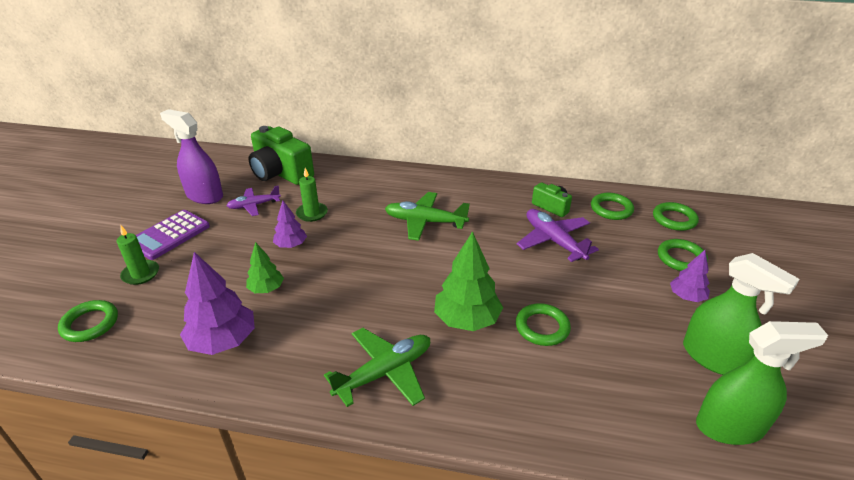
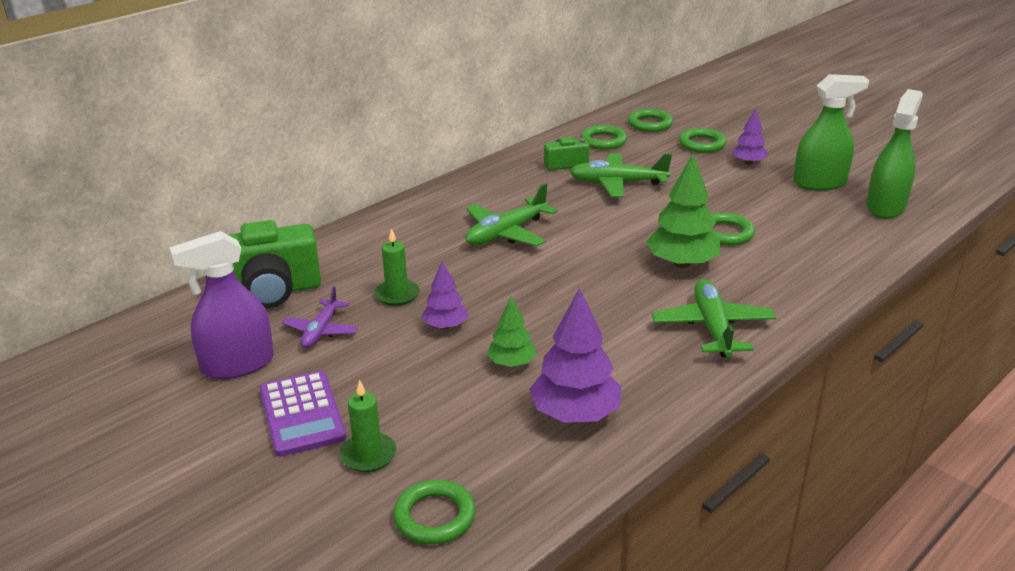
camera: 55 degrees left, 5 degrees down
(553, 241) = (617, 183): purple plane -> green plane

